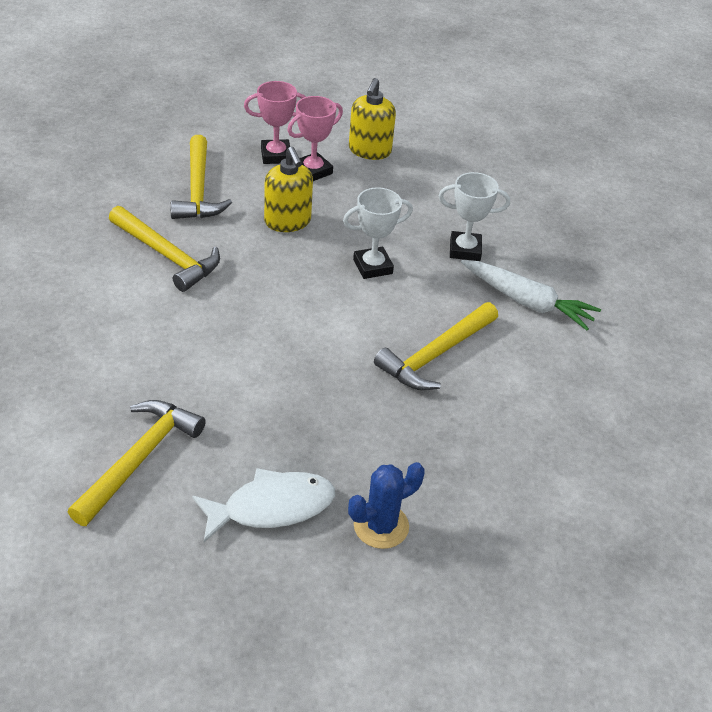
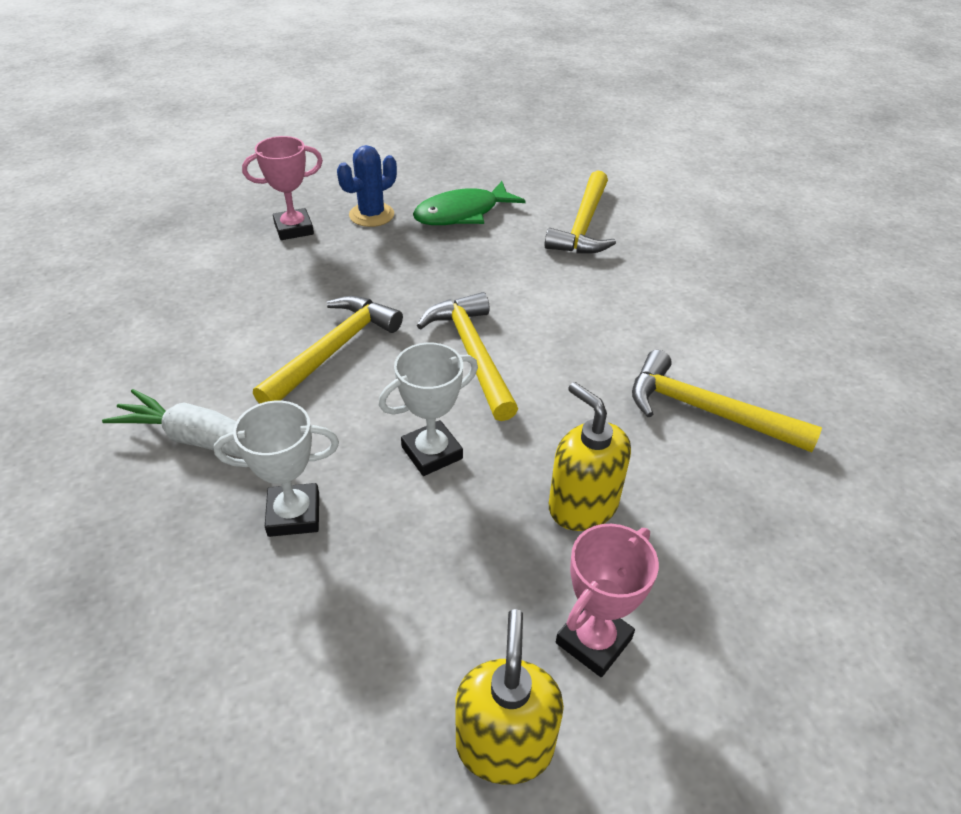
camera: 170 degrees right, 0 degrees up
(198, 189) = (753, 538): yellow hammer -> yellow hammer (472, 354)
(272, 507) = (462, 213): white fish -> green fish
(276, 155) = (681, 667): pink trophy -> pink trophy (294, 229)

